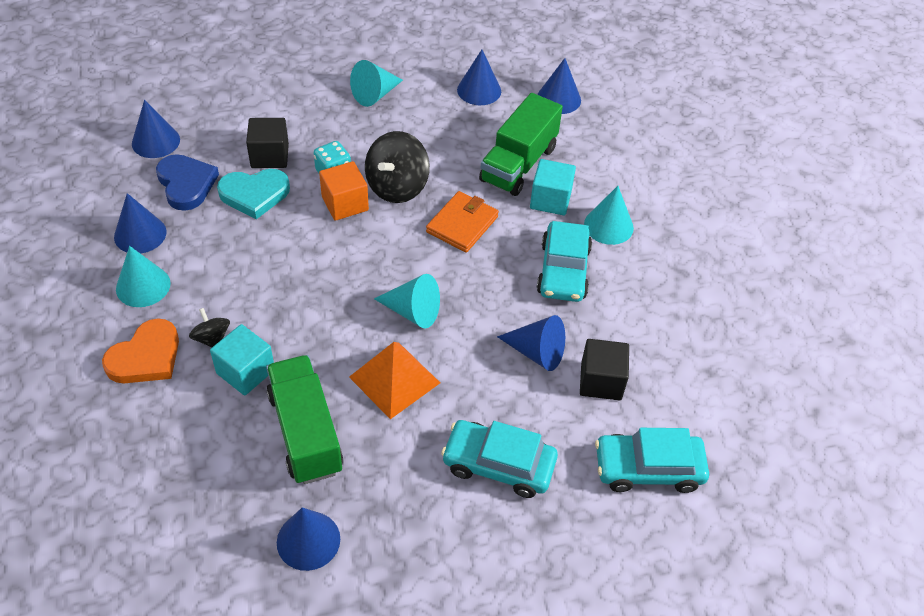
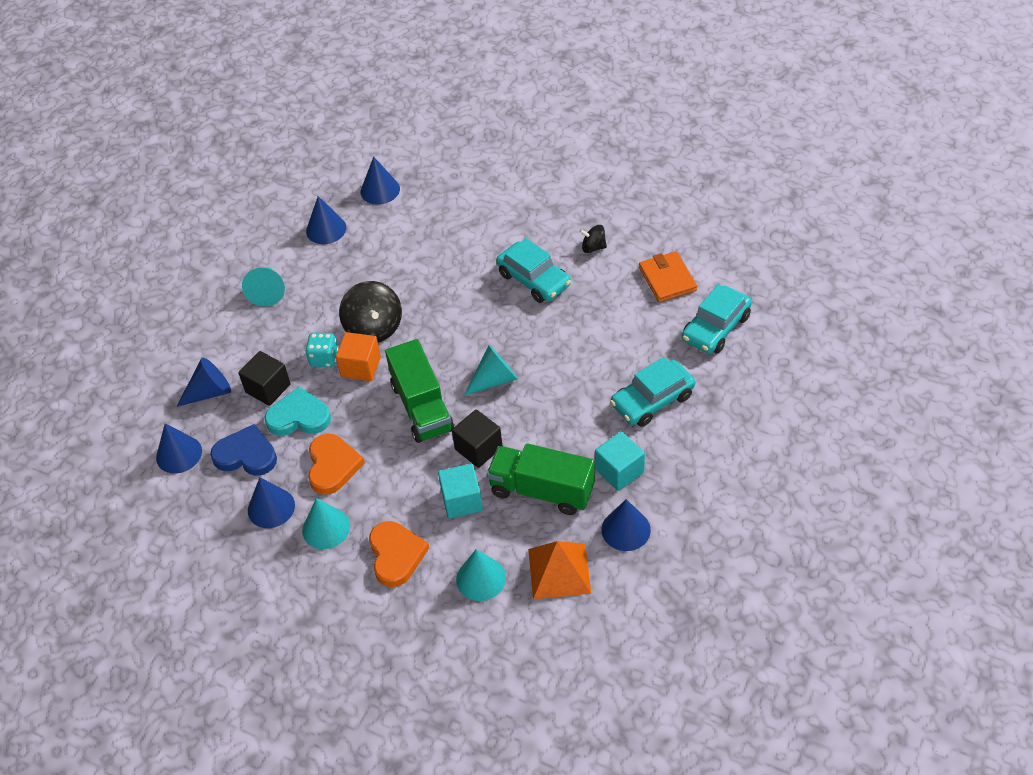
camera: 45 degrees left, 0 degrees up
(212, 338) = (415, 507): black spinning top -> black spinning top (593, 247)
(217, 249) = (332, 466): none -> orange heart
(254, 194) = (299, 417): turquoise heart -> turquoise heart turned 120 degrees counterclockwise
(394, 379) = (541, 419): orange pyramid -> orange pyramid (559, 571)
(462, 224) = (444, 310): orange wallet -> orange wallet (667, 279)
(518, 164) = (419, 248): green truck -> green truck (422, 407)
(537, 352) = (586, 332): blue cone -> blue cone (210, 392)
(550, 200) = (468, 250): turquoise cube -> turquoise cube (619, 471)
(601, 381) = (636, 312): black cube -> black cube (478, 448)
(608, 226) = (519, 233): turquoise cone -> turquoise cone (481, 578)

